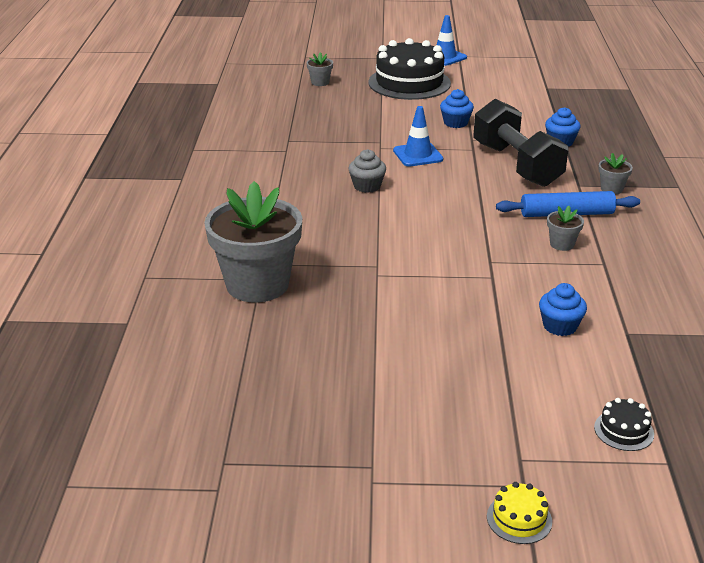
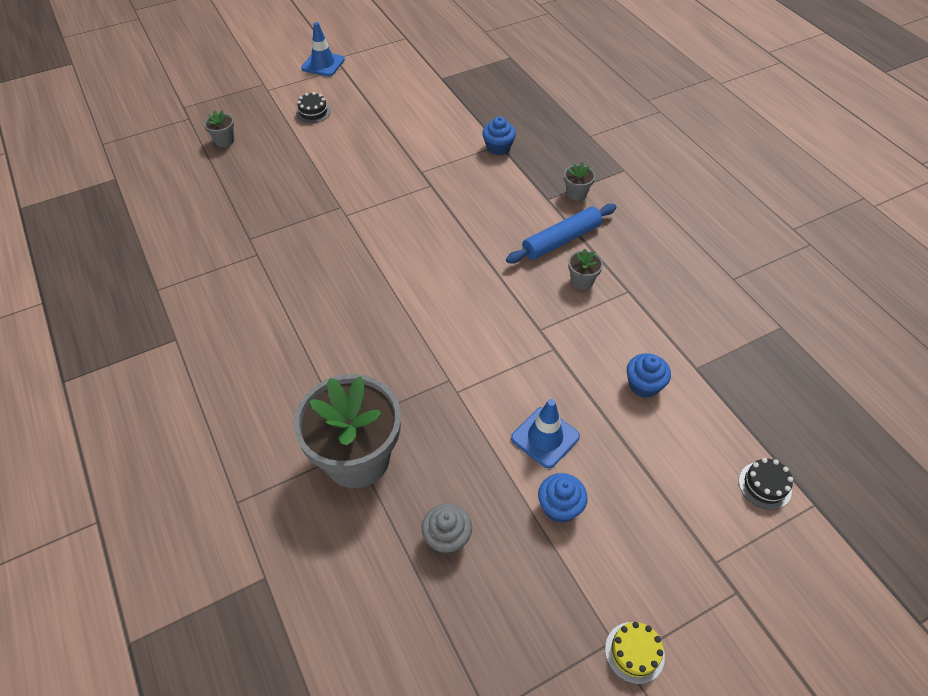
camera: 30 degrees left, 20 degrees up
(367, 186) = (369, 274): grey cupcake -> grey cupcake (447, 538)
(409, 83) = (313, 112): black cake -> black cake, size x0.41
(418, 155) = (387, 212): blue traffic cone -> blue traffic cone (545, 437)
(455, 123) = (392, 154): blue cupcake -> blue cupcake (559, 507)
(516, 165) = (481, 192): black dumbbell -> none
(519, 519) = (758, 633): yellow cake -> yellow cake (634, 652)

